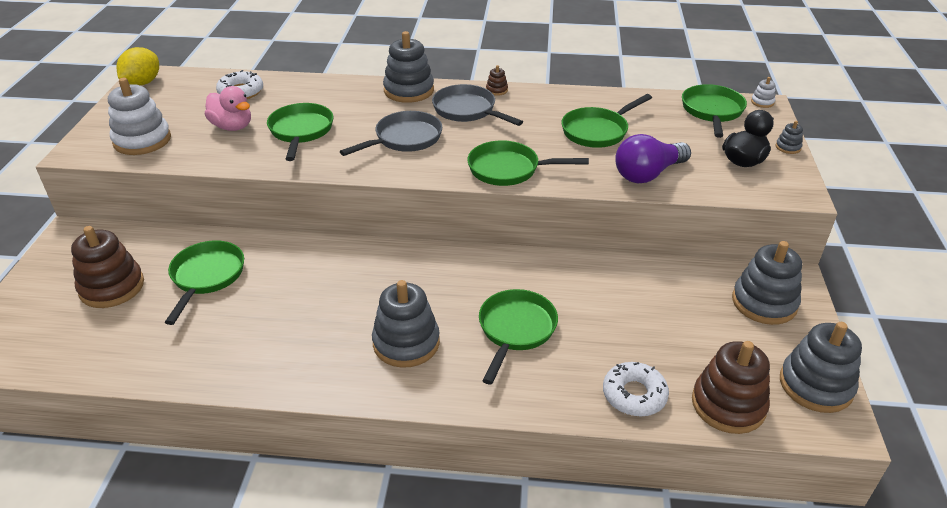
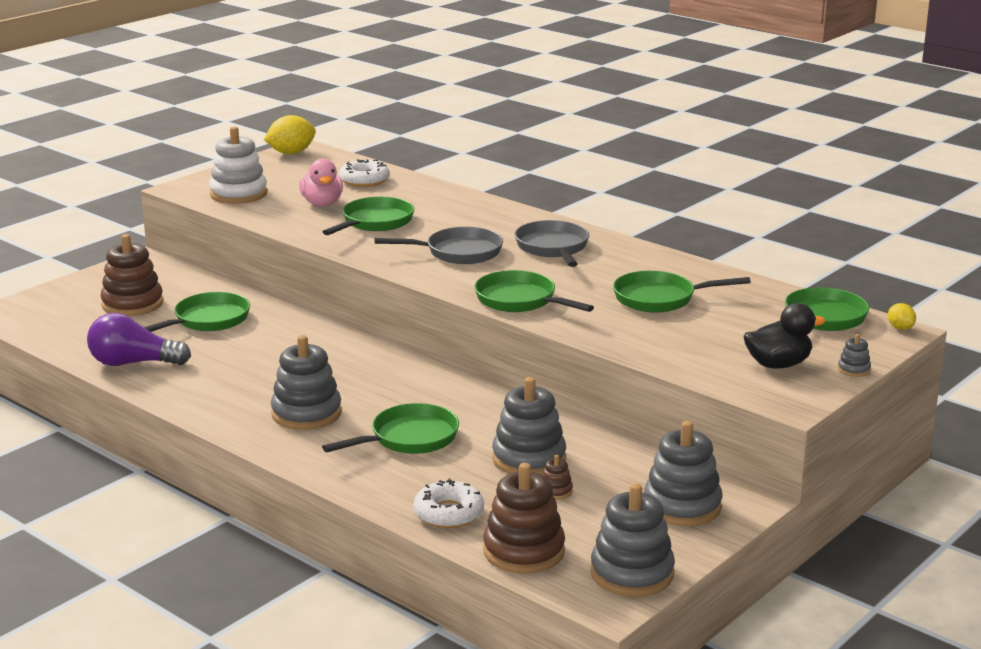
camera: 35 degrees right, 15 degrees down
(409, 90) = (520, 218): grey stacking toy -> grey stacking toy (529, 459)
(496, 90) = (609, 240): brown stacking toy -> brown stacking toy (555, 491)
(648, 174) = (653, 343): purple light bulb -> purple light bulb (133, 363)
(762, 102) = (900, 328): white stacking toy -> yellow lemon

